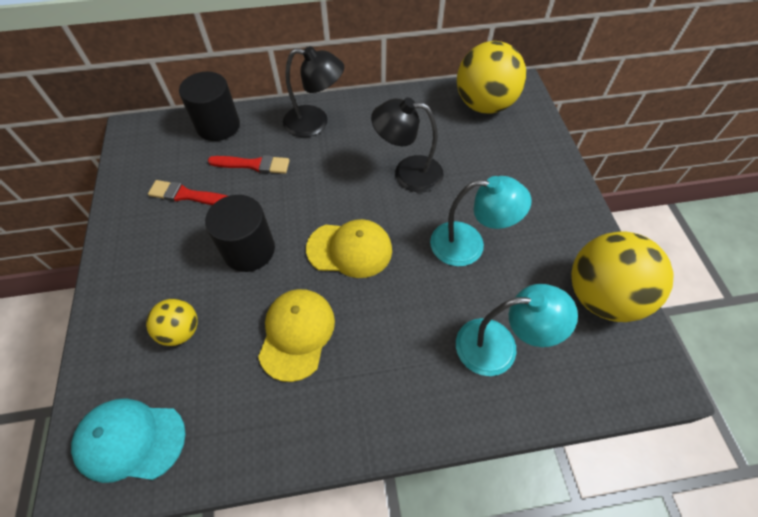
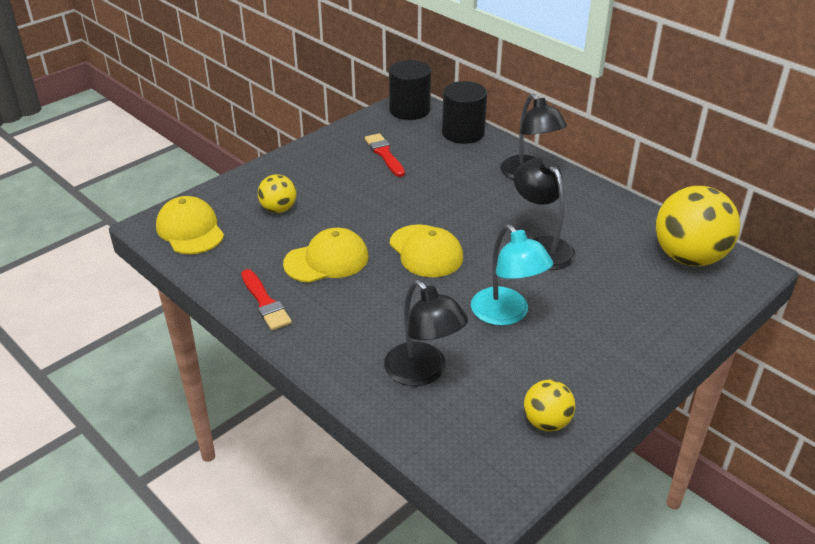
camera: 55 degrees right, 20 degrees down
(130, 440) = (190, 230): turquoise cap -> yellow cap
(249, 250) = (371, 204): black cylinder -> black cylinder (409, 110)
(253, 164) = (447, 167): red brush -> red brush (265, 303)
(499, 346) = (423, 372): turquoise lamp -> black lamp
(601, 296) = (546, 422): yellow ball -> yellow ball, size x0.52

